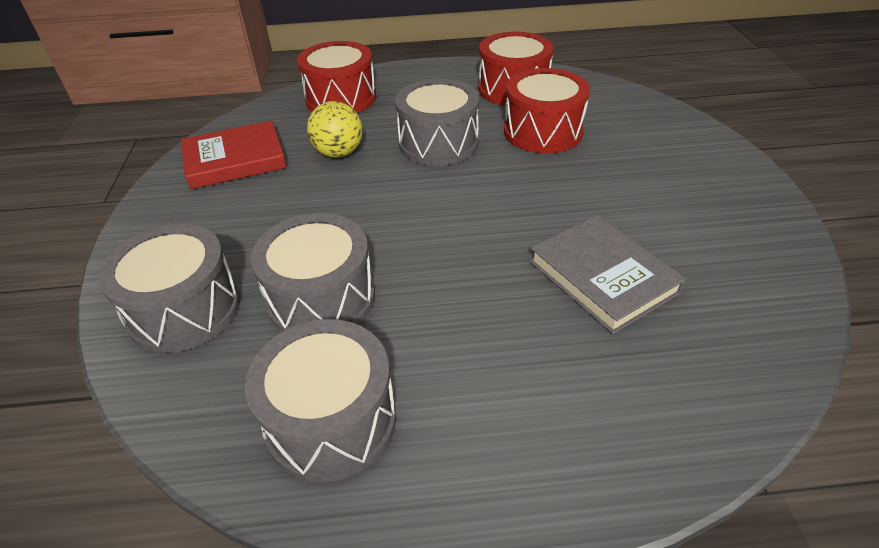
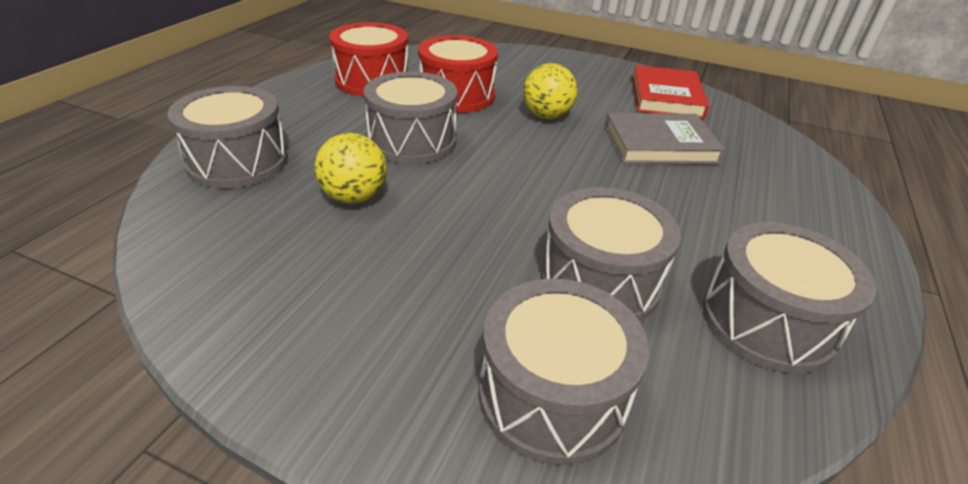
camera: 65 degrees left, 5 degrees down
(235, 160) = (262, 275): red book -> red book (666, 97)
(341, 98) = (238, 161): red drum -> grey drum
(569, 188) = (546, 116): none -> yellow ball

